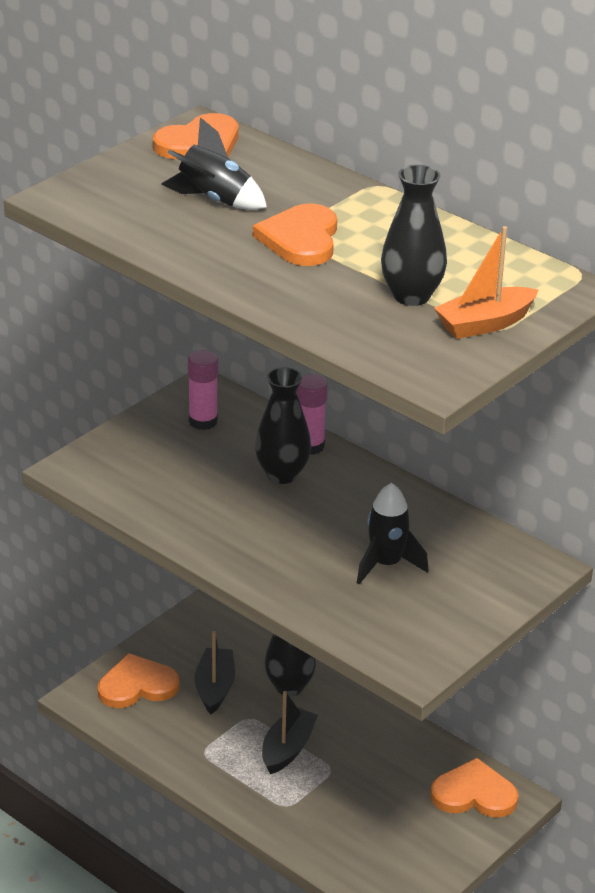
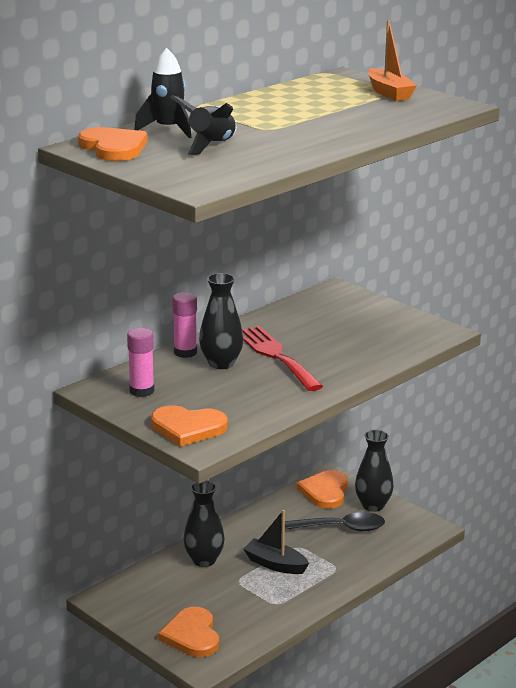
camera: 85 degrees left, 10 degrees down
(215, 688) = (201, 595): black boat -> none
(300, 239) = (275, 126): orange heart -> orange heart (188, 428)
(311, 516) = (276, 356): none -> red fork
(381, 806) = (336, 528): none -> black spoon
(386, 564) = (334, 334): black rocket -> black rocket (168, 130)
(411, 296) = (355, 106): black vase -> black vase (373, 505)

